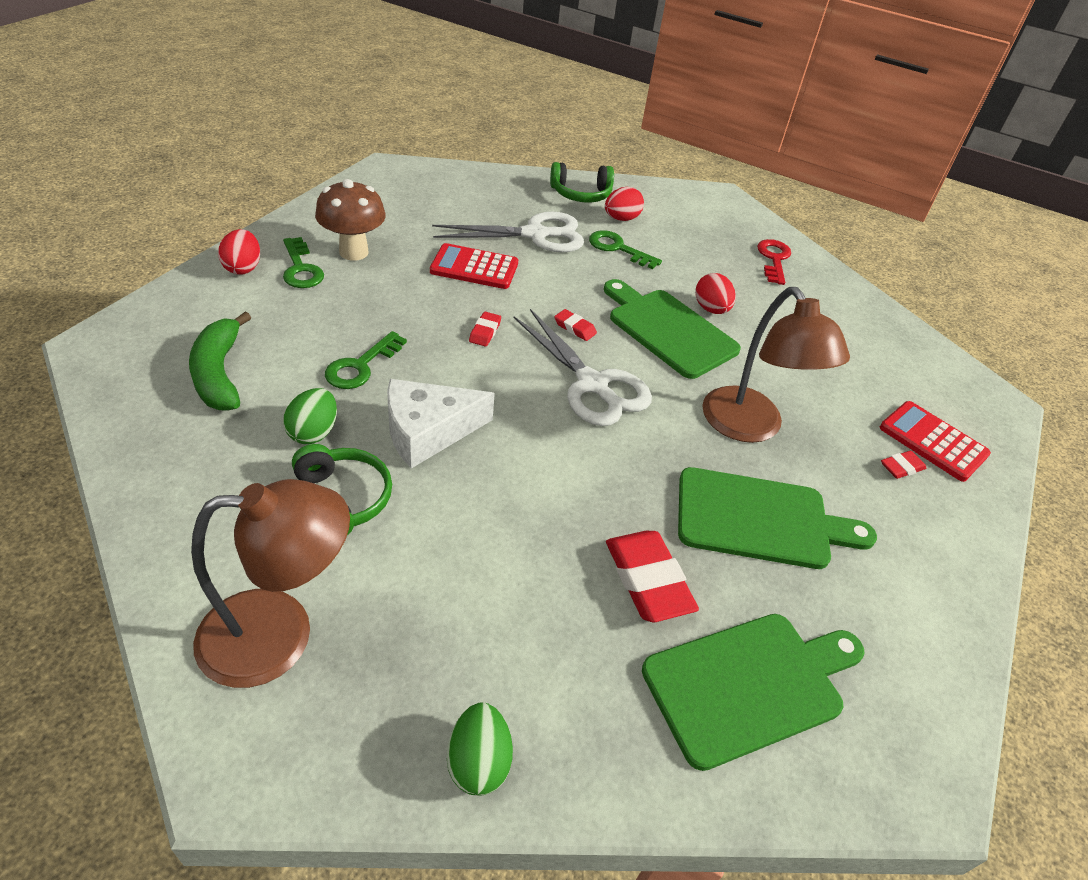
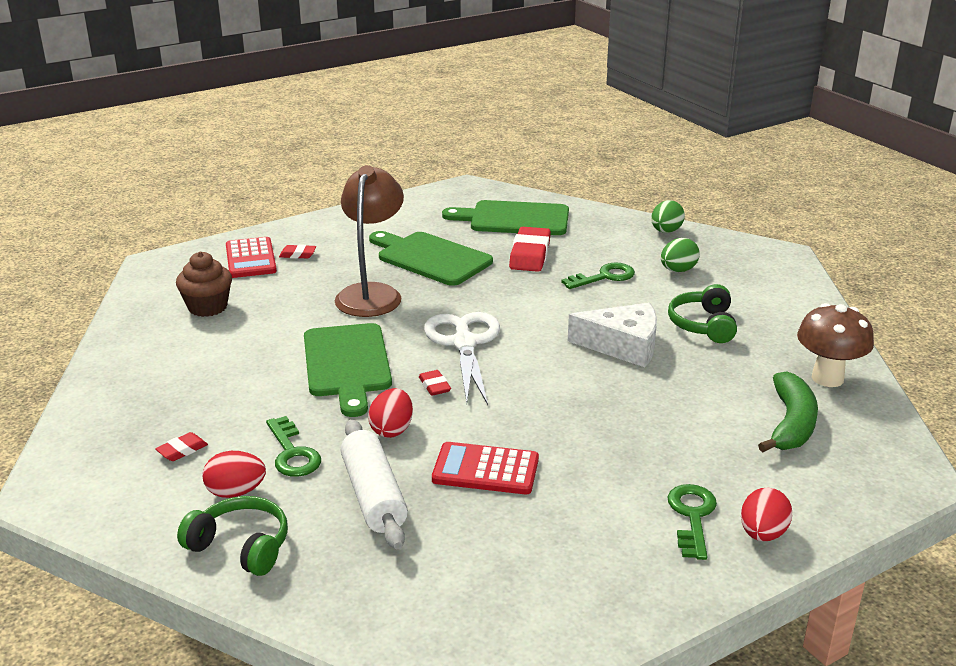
camera: 145 degrees left, 15 degrees down
(280, 634) = (755, 283): brown lamp -> none
(314, 432) = (714, 365): green egg -> green egg (678, 270)
(354, 252) = (620, 525): brown mushroom -> brown mushroom (827, 378)
(361, 366) = (659, 401): green key -> green key (604, 277)
(474, 268) = (485, 470): red calculator -> red calculator turned 150 degrees clockwise
(485, 332) = (525, 402): red eraser -> red eraser (182, 450)
(535, 234) = (373, 496): white scissors -> white rolling pin
(711, 309) = (280, 370): red egg -> red egg (392, 430)
(773, 259) = (132, 399): red key -> none
(862, 358) = (207, 307): none -> brown cupcake

